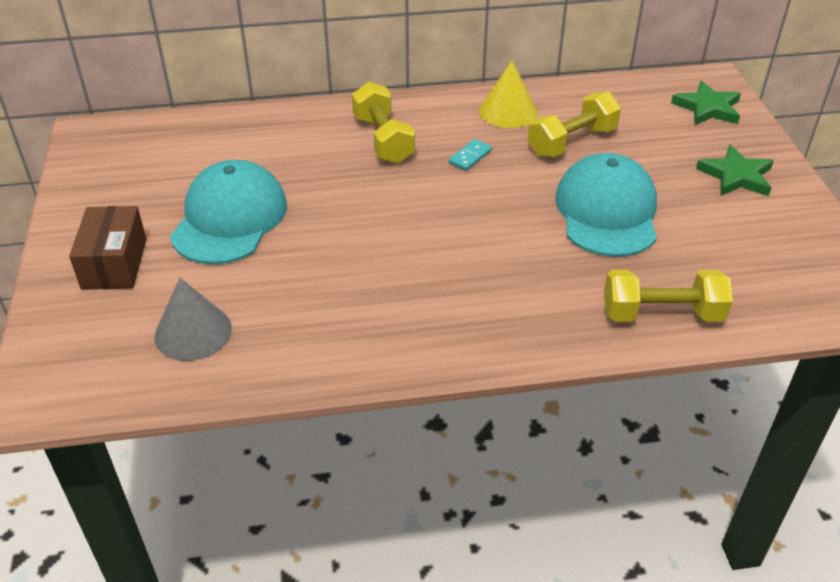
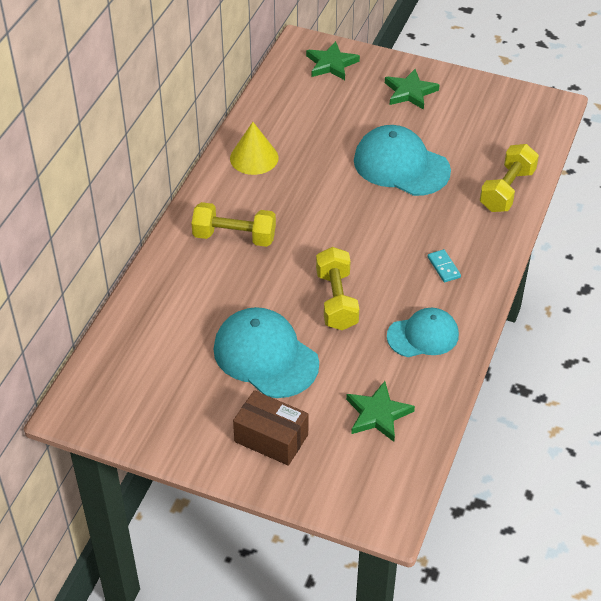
camera: 60 degrees left, 5 degrees up
(193, 332) = (378, 414): grey cone -> green star
(344, 326) = (423, 335): none -> turquoise cap
(470, 157) = (292, 201): turquoise domino -> turquoise domino (444, 267)
(571, 142) = (316, 144): yellow dumbbell -> yellow dumbbell (336, 300)

